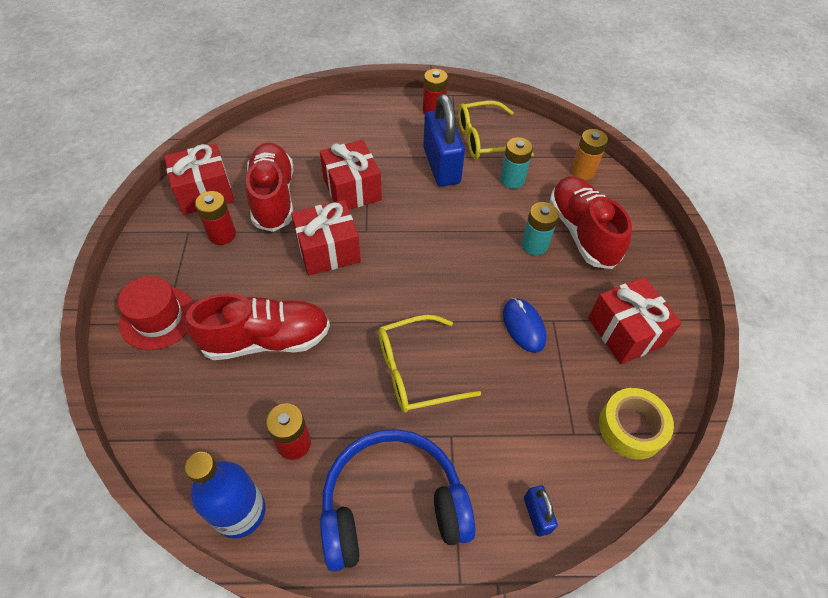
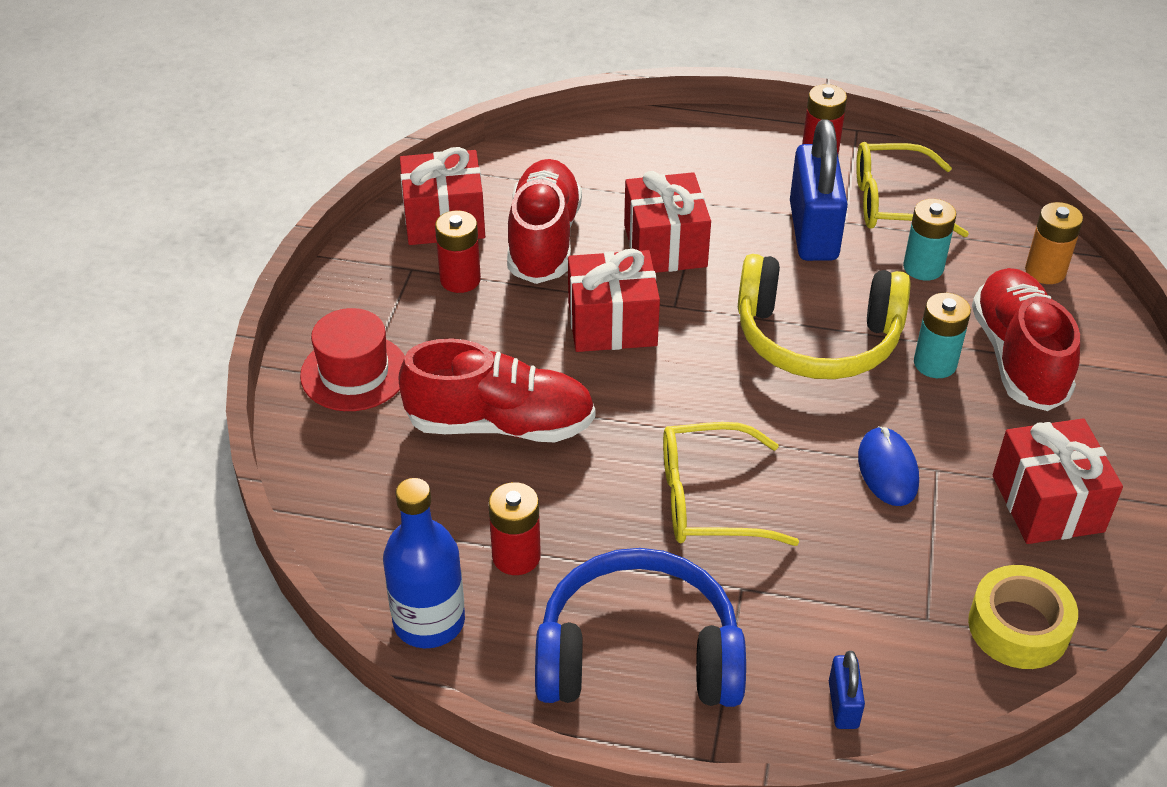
camera: 15 degrees right, 10 degrees down
(459, 239) = (817, 338): none -> yellow headphones

